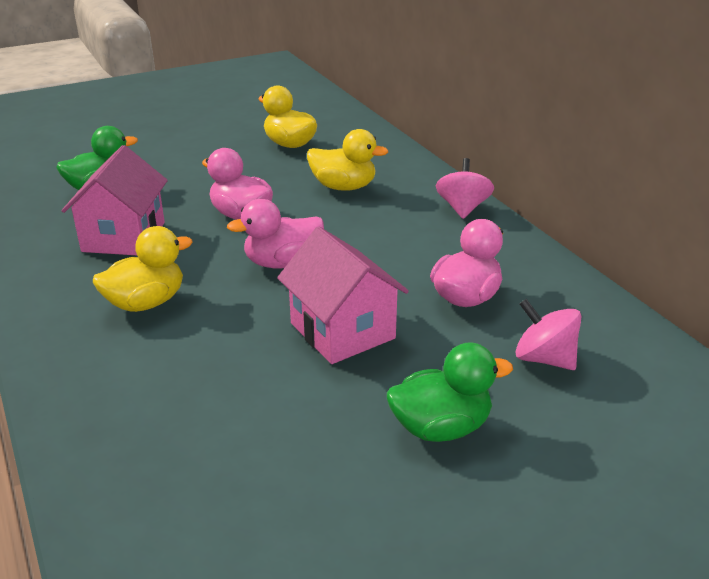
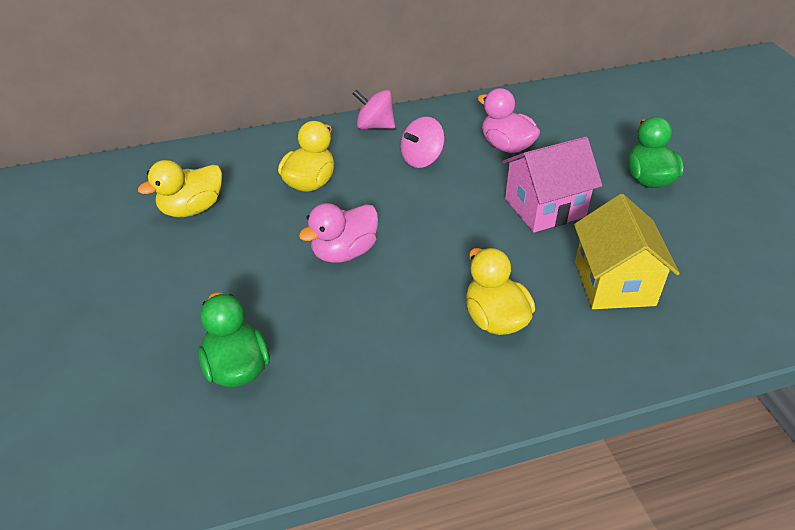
camera: 80 degrees left, 10 degrees up
(124, 237) = (364, 340): pink house -> none
(203, 386) = (614, 283): none -> yellow house
(282, 263) = (441, 231): pink duck -> none
(544, 359) = (578, 129): pink spinning top -> pink spinning top (421, 159)

